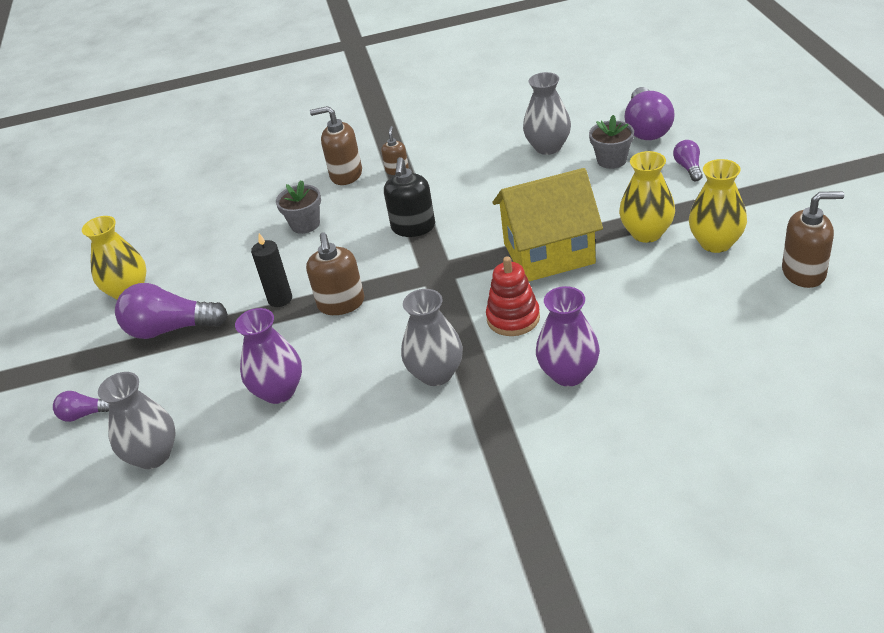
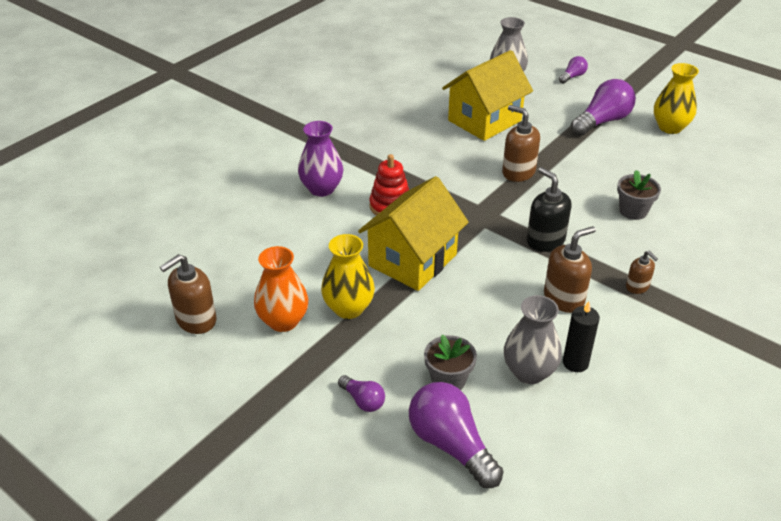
camera: 135 degrees right, 0 degrees up
(279, 391) = (484, 120): purple vase -> yellow house
(280, 299) = (563, 160): black candle -> black candle (575, 363)
(346, 174) = (674, 264): brown soap dispenser -> brown soap dispenser (564, 299)
(436, 374) = (404, 160): grey vase -> none
(715, 243) = (283, 321): yellow vase -> orange vase

